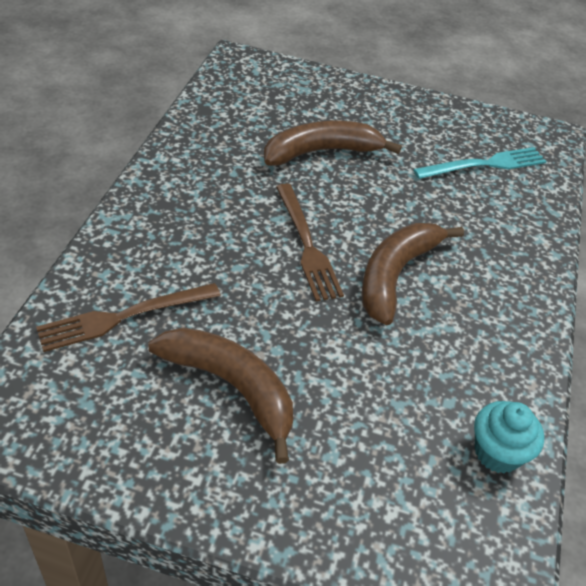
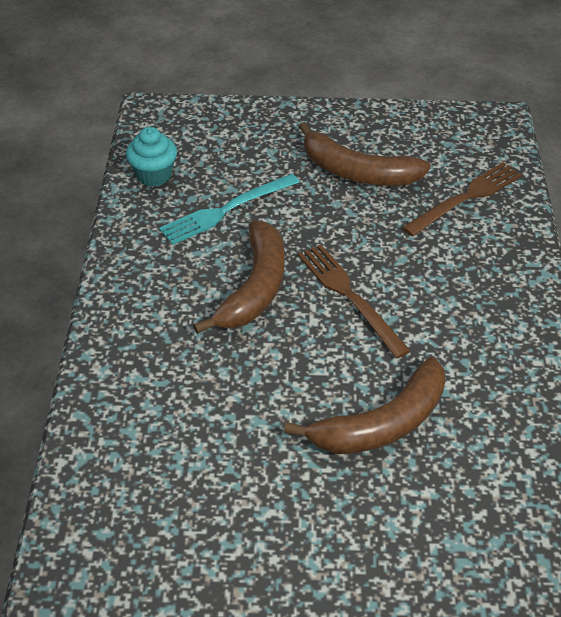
camera: 170 degrees right, 0 degrees up
(484, 165) = (169, 467): turquoise fork -> turquoise fork (226, 210)

